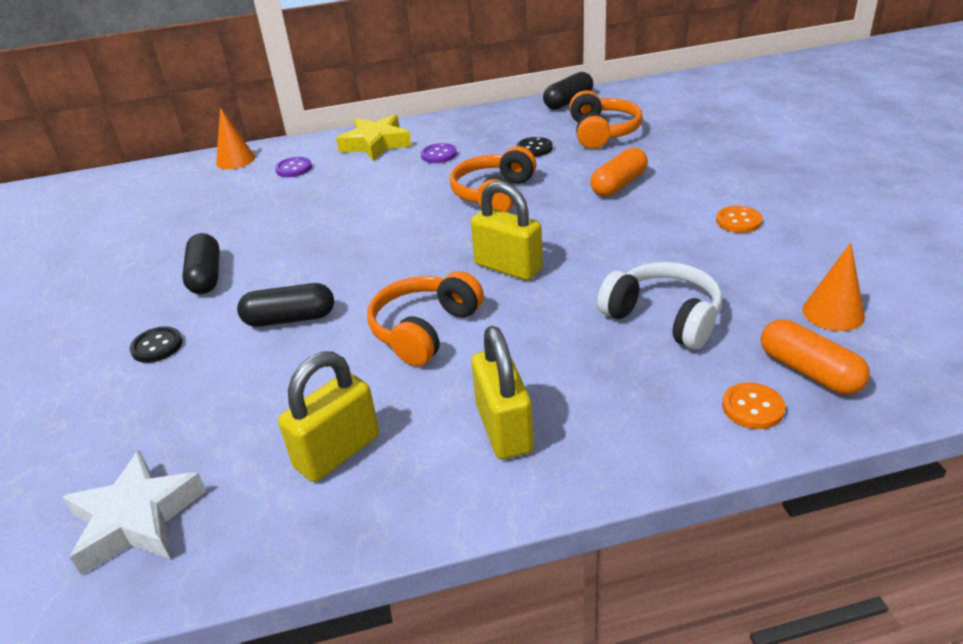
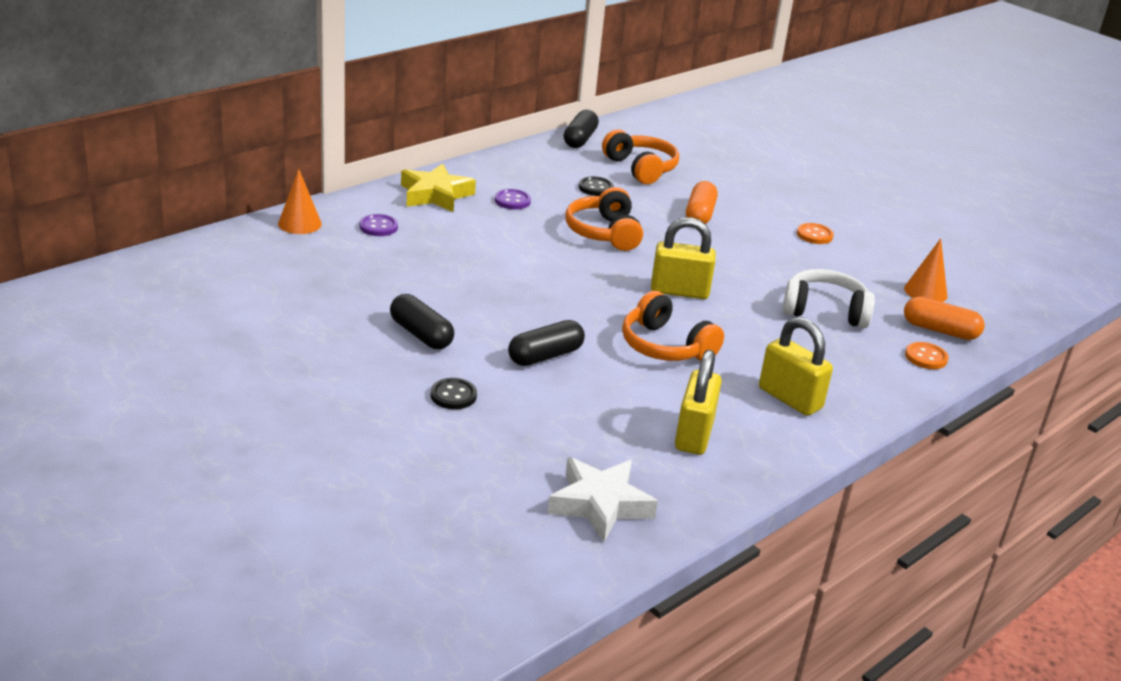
camera: 35 degrees left, 5 degrees down
(425, 330) = (665, 346): orange headphones -> orange headphones turned 45 degrees counterclockwise

